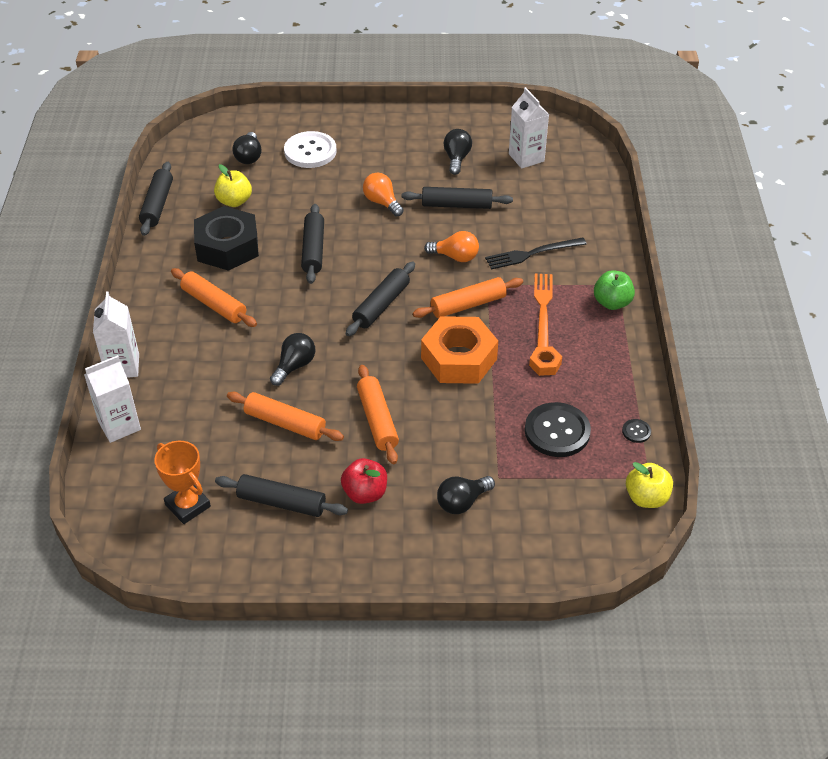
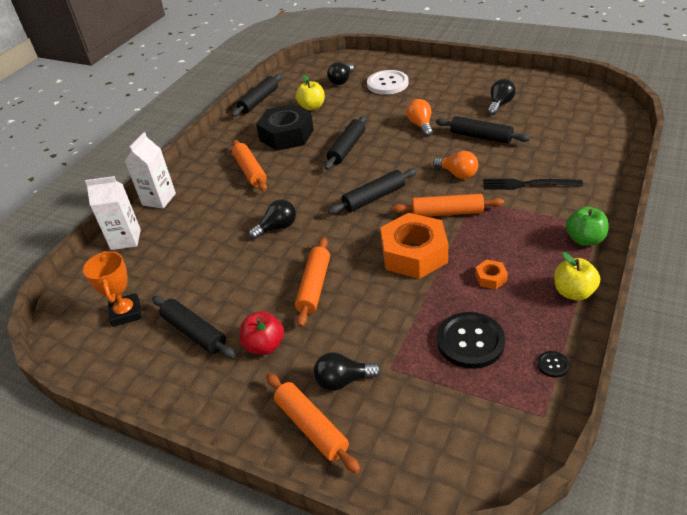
camera: 30 degrees right, 5 degrees down
(285, 423) = (240, 269): orange rolling pin -> orange rolling pin (311, 427)
(526, 157) = (561, 112): white carton -> none
(543, 308) = (514, 230): orange fork -> none
(646, 498) = (531, 437): yellow apple -> yellow apple (573, 292)

